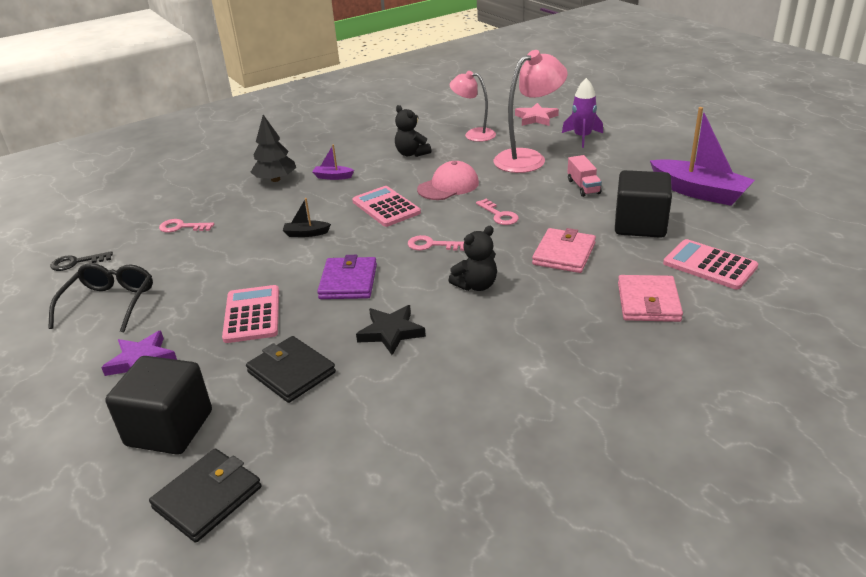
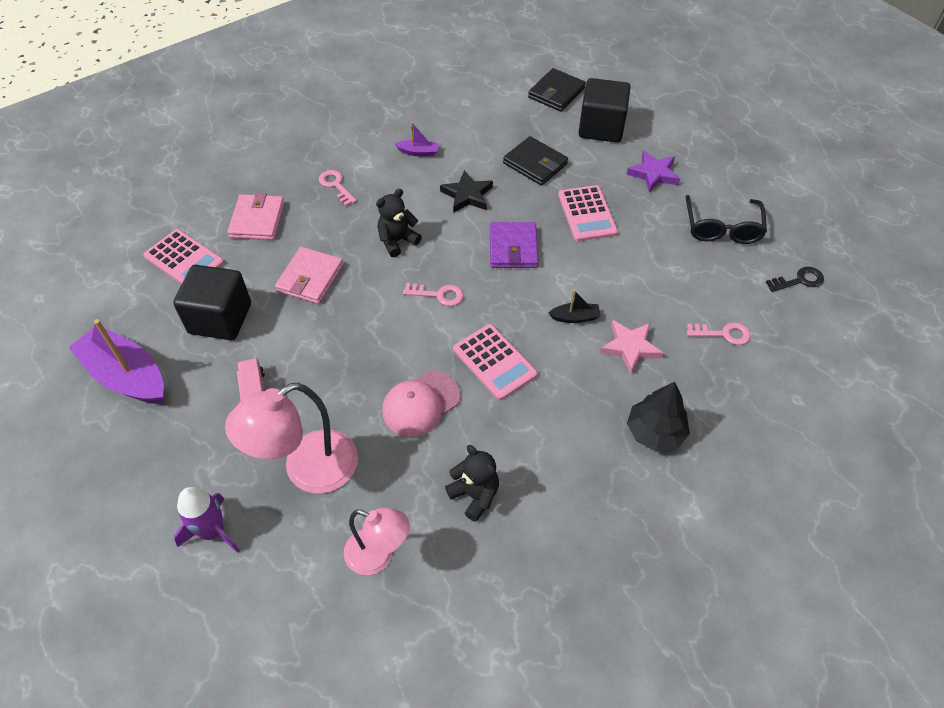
camera: 175 degrees right, 20 degrees up
(333, 177) = (577, 435): purple boat -> purple boat (418, 152)
(499, 215) = (364, 341): pink key -> pink key (336, 185)
(536, 118) = (267, 614): pink star -> pink star (630, 347)

